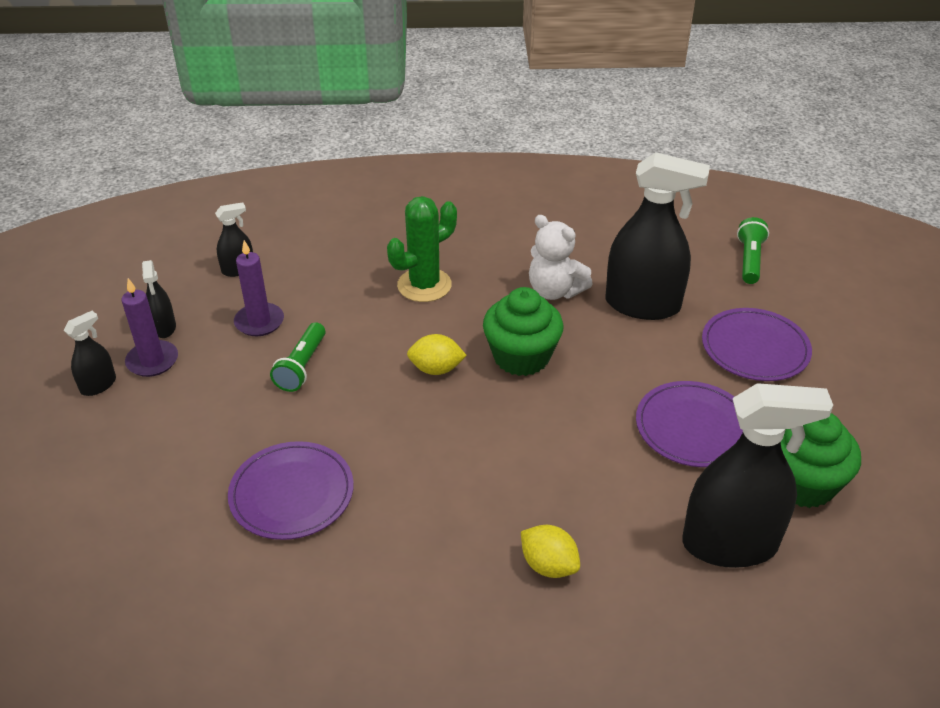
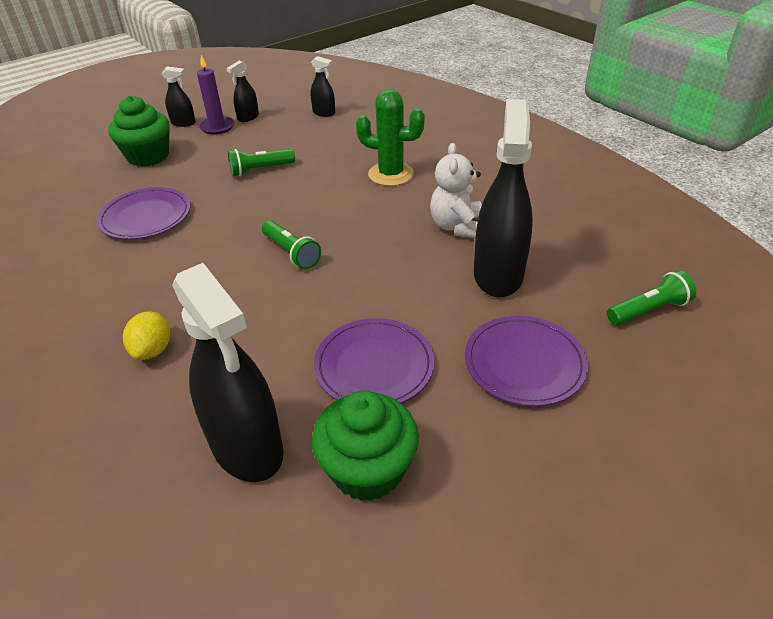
camera: 55 degrees right, 0 degrees up
(259, 322) = (285, 139): purple candle -> none
(436, 369) = (310, 216): yellow lemon -> none
(486, 408) = (291, 253): none -> green flashlight
(521, 357) = (363, 244): green cupcake -> green cupcake (148, 156)
(642, 305) = (498, 275): black spray bottle -> black spray bottle turned 150 degrees counterclockwise

